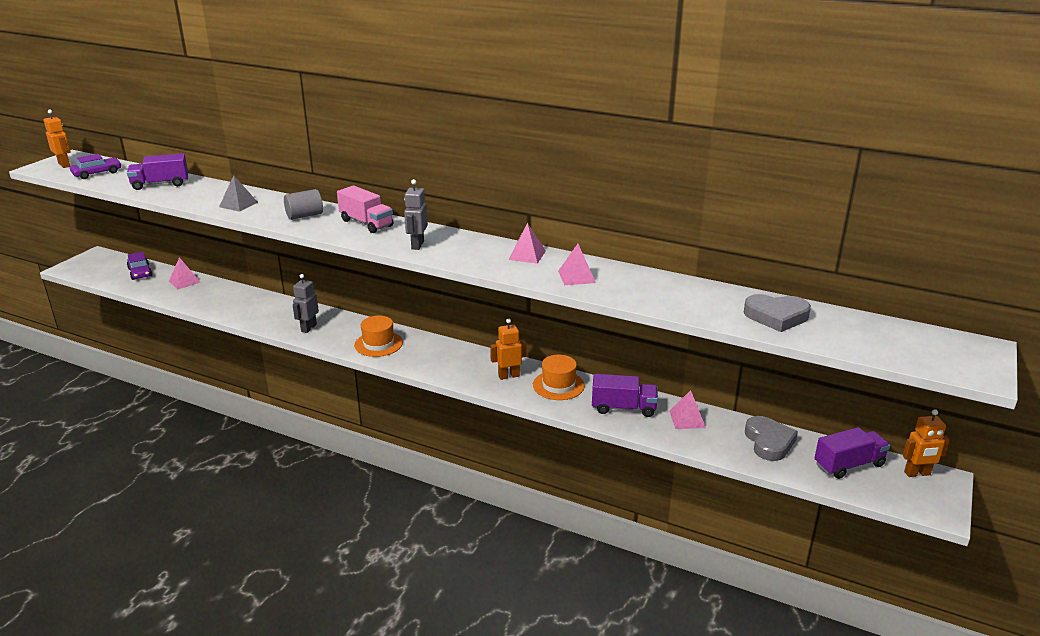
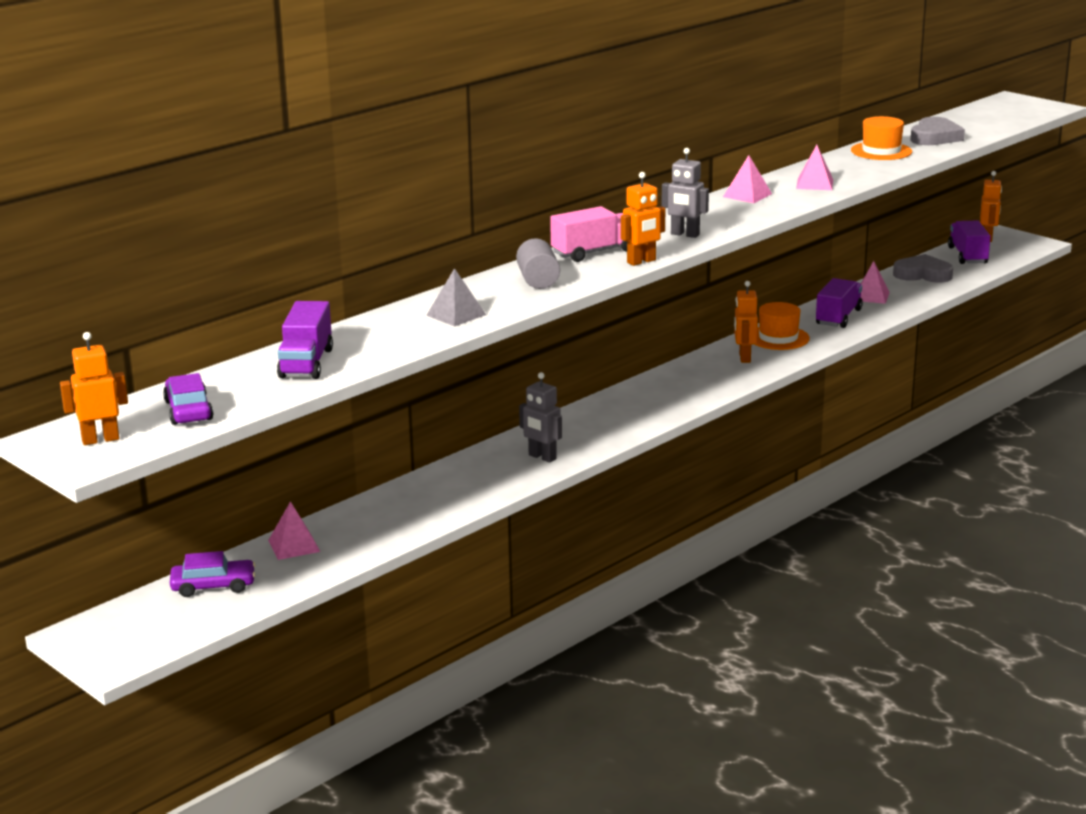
camera: 70 degrees left, 5 degrees down
(351, 239) = (641, 262): none -> orange robot
(378, 344) = (620, 417): orange hat -> orange hat (881, 151)

